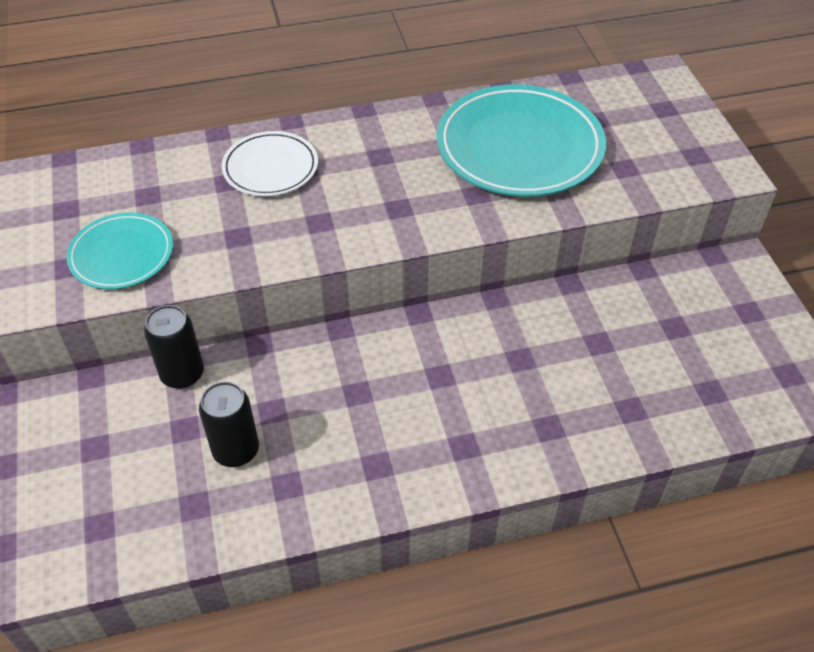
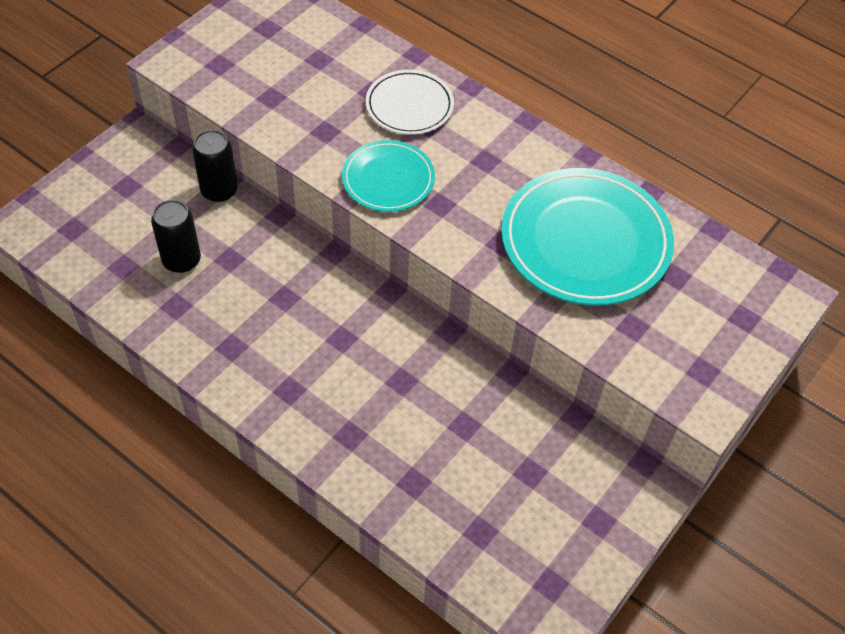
camera: 50 degrees right, 5 degrees up
(122, 255) = (253, 83): turquoise plate -> turquoise plate (388, 179)

